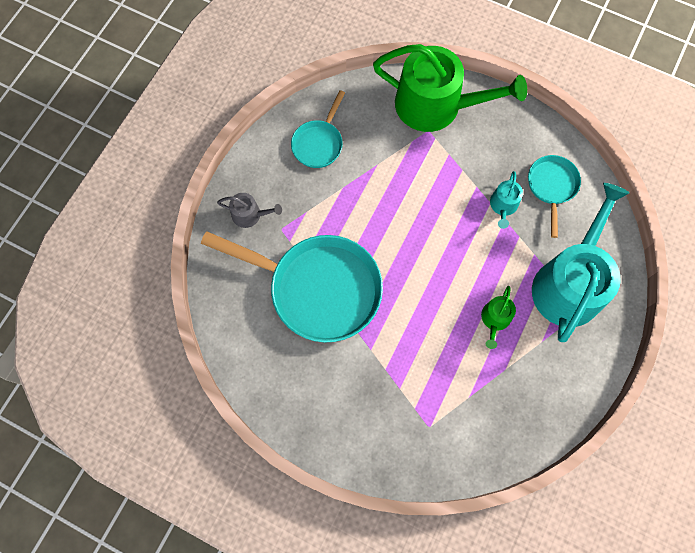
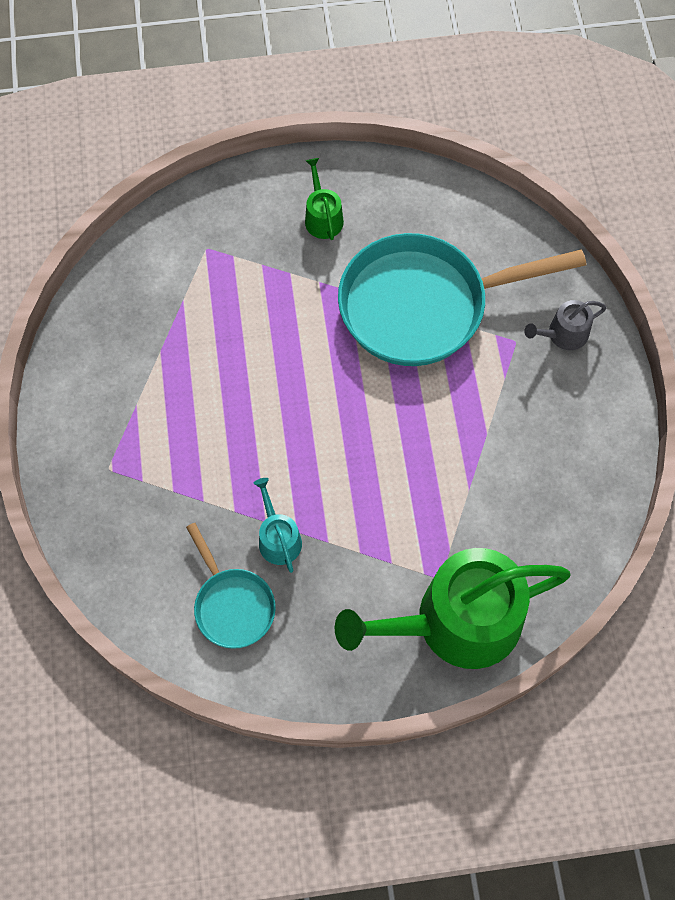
camera: 145 degrees right, 5 degrees down
(319, 143) = (559, 469): turquoise pan -> none
(495, 319) = (204, 395): green watering can -> green watering can (322, 217)
(569, 283) = (140, 492): turquoise watering can -> none

